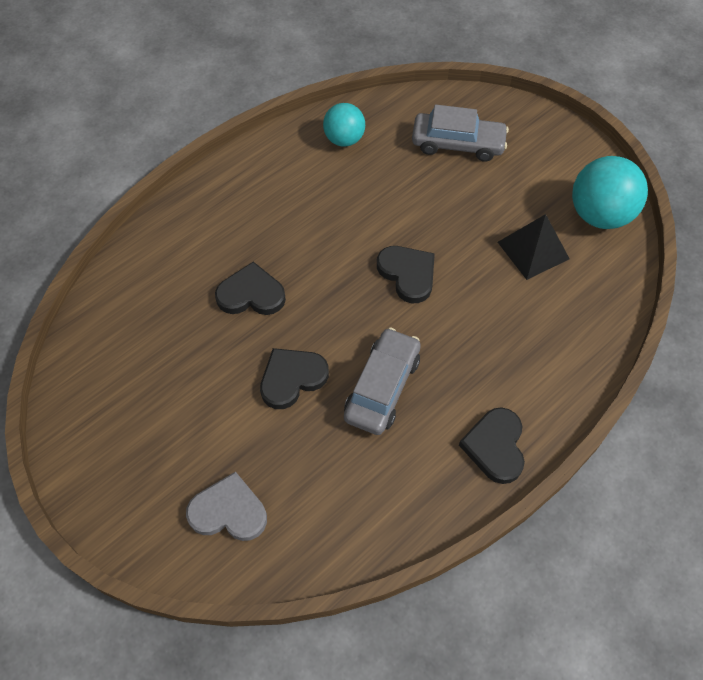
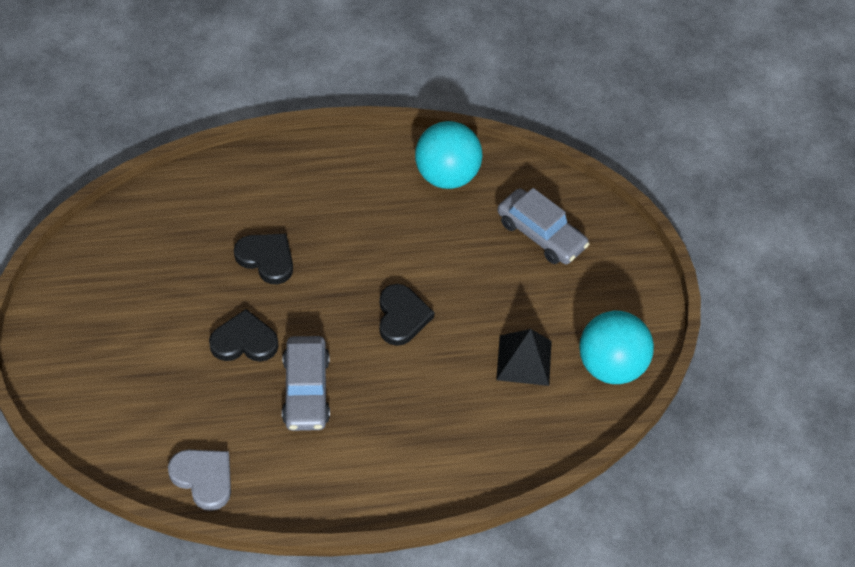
camera: 30 degrees right, 5 degrees down
(228, 511) = (122, 406): grey heart -> grey heart (203, 478)
(344, 139) = (446, 176): turquoise ball -> turquoise ball, size x1.58
(382, 387) = (306, 390): grey car -> grey car turned 120 degrees clockwise
(495, 446) = (353, 488): black heart -> none

